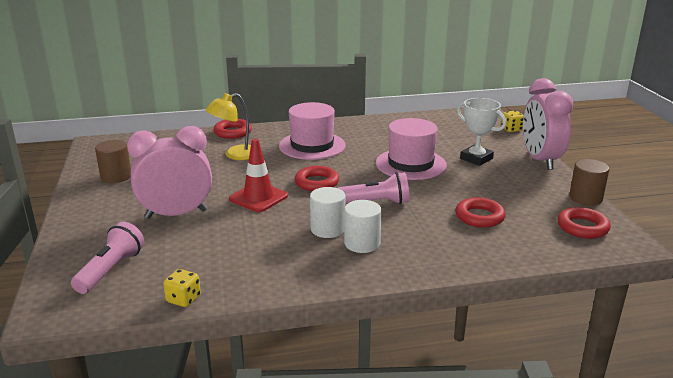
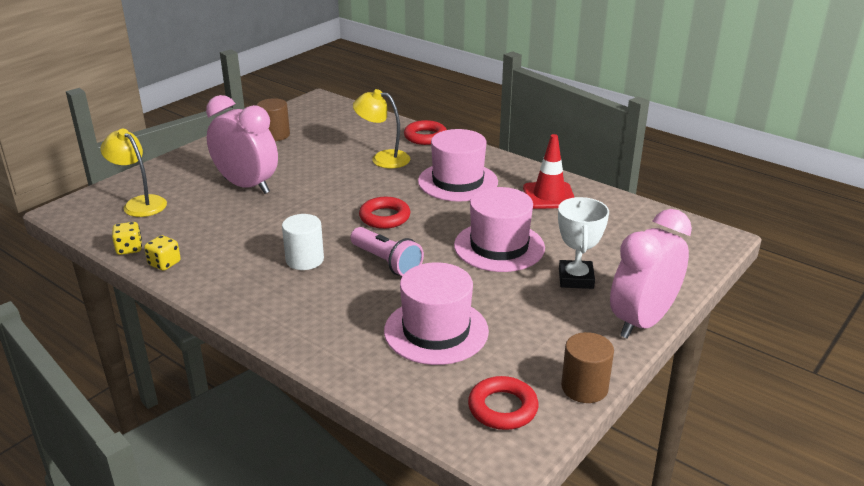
camera: 50 degrees right, 5 degrees up
(111, 270) = (140, 203): pink flashlight -> yellow lamp
(258, 197) = (319, 204): red traffic cone -> red traffic cone (549, 196)
(362, 243) = (299, 287): white cylinder -> none
(479, 217) = (436, 331): red ring -> pink hat
(511, 129) = (700, 272): yellow dice -> yellow dice (164, 263)

